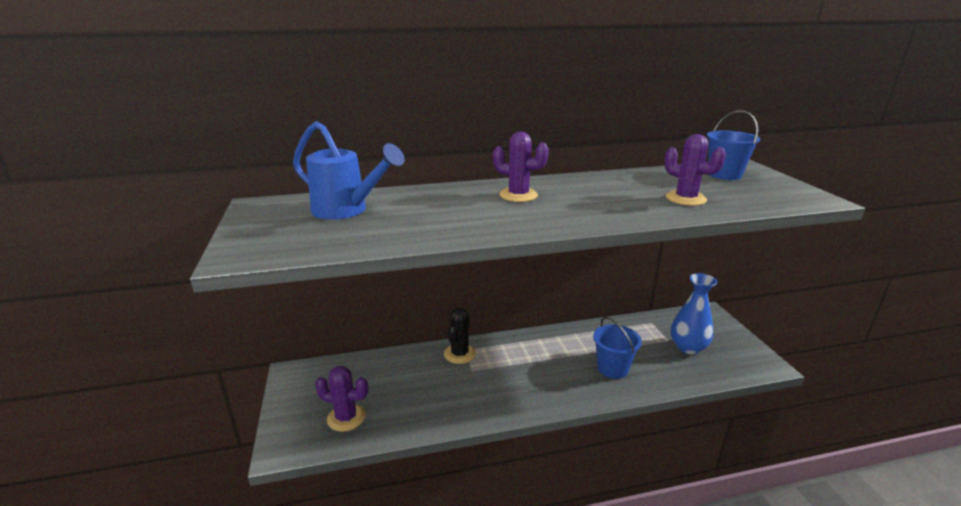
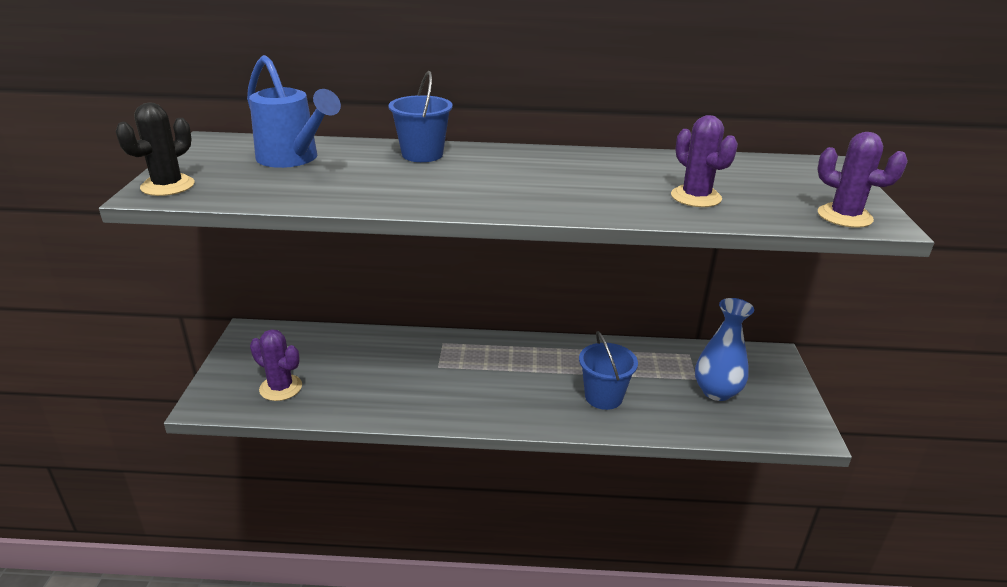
camera: 15 degrees right, 5 degrees up
(459, 354) = (434, 346): black cactus -> black cactus (168, 186)
(518, 195) = (494, 166): purple cactus -> purple cactus (844, 216)
(724, 175) = (785, 173): blue bucket -> blue bucket (422, 154)

